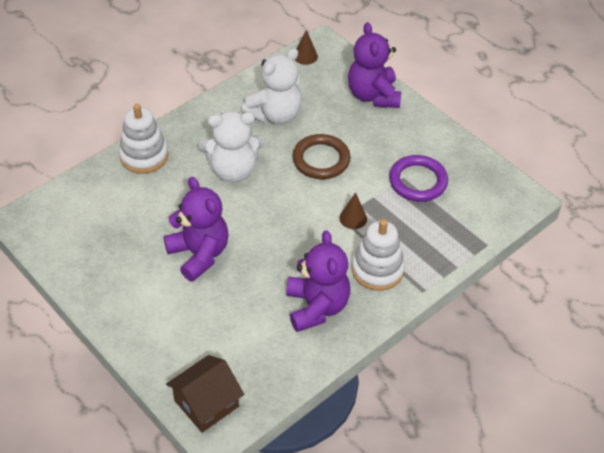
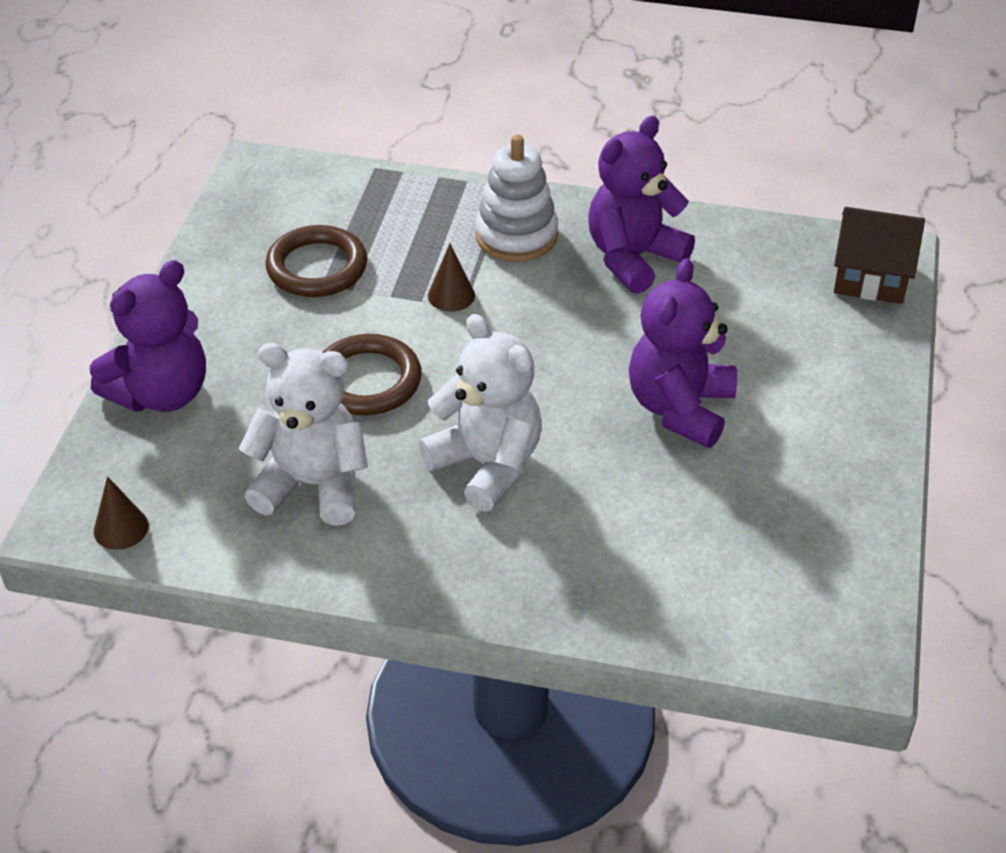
camera: 125 degrees left, 5 degrees down
(144, 156) = (568, 594): white stacking toy -> none
(418, 181) = (317, 267): purple ring -> brown ring

